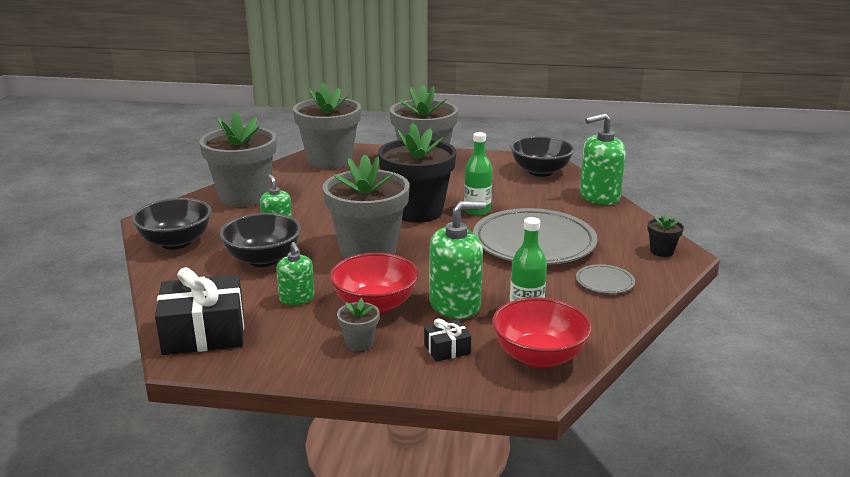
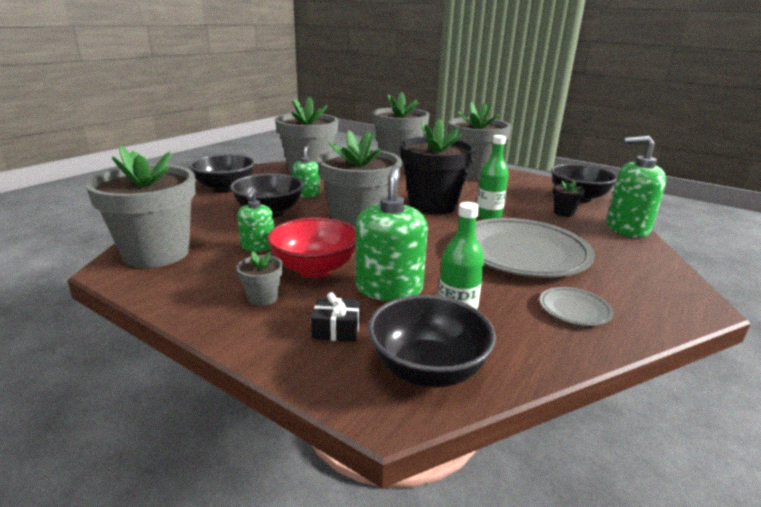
camera: 25 degrees right, 0 degrees up
(204, 332) = (156, 253): black gift -> grey flower pot
(455, 305) = (388, 288): green soap dispenser -> green soap dispenser turned 90 degrees counterclockwise
(539, 357) = (427, 370): red bowl -> black bowl
(661, 251) = (670, 295): black flower pot -> black flower pot (564, 213)

